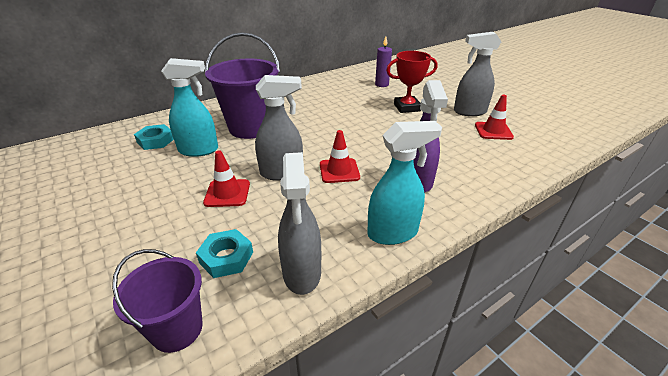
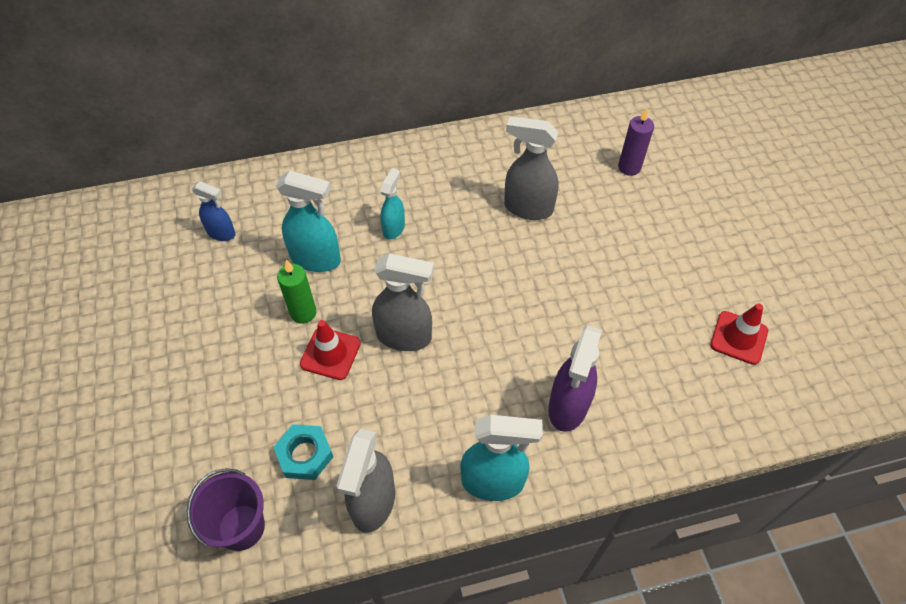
camera: 20 degrees right, 20 degrees up
(118, 151) = (221, 233): none -> blue spray bottle
(156, 141) = (268, 223): turquoise nut -> none
(197, 177) = (303, 313): none -> green candle
(251, 128) = (394, 228): purple bucket -> turquoise spray bottle
(339, 171) = (476, 355): red traffic cone -> none
(407, 107) = (638, 242): red trophy -> none
(469, 112) = (731, 280): grey spray bottle -> grey spray bottle (527, 208)

